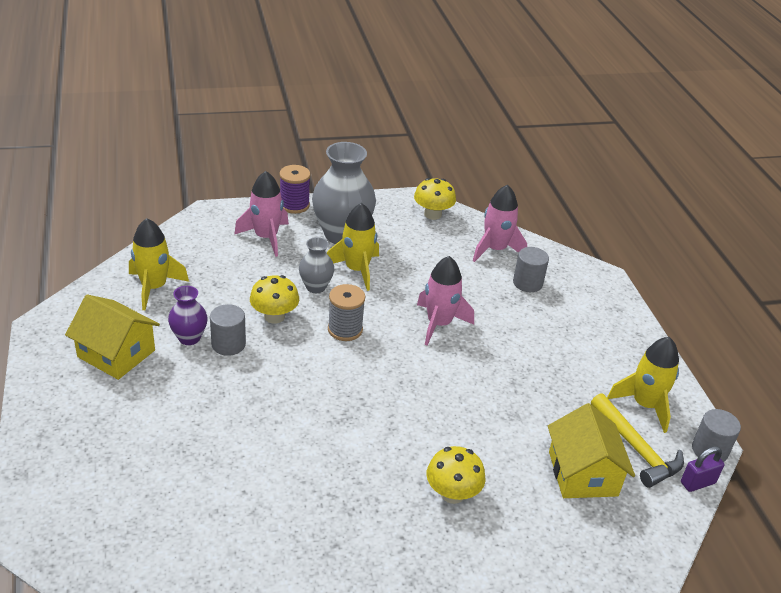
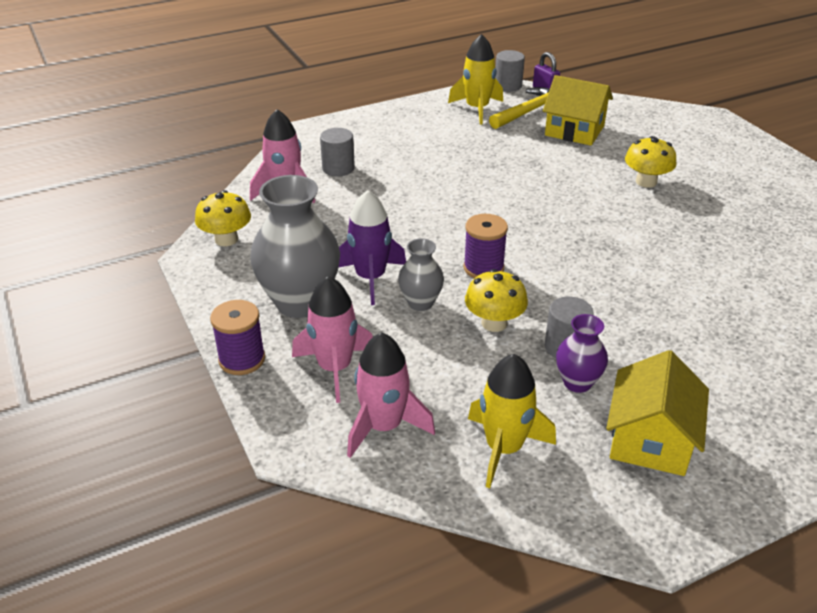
camera: 100 degrees left, 0 degrees up
(345, 329) = (483, 268): grey spool -> purple spool
(357, 270) = (370, 278): yellow rocket -> purple rocket
(439, 324) = (436, 211): pink rocket -> pink rocket (384, 426)
(582, 473) = (574, 130): yellow house -> yellow house turned 45 degrees clockwise

